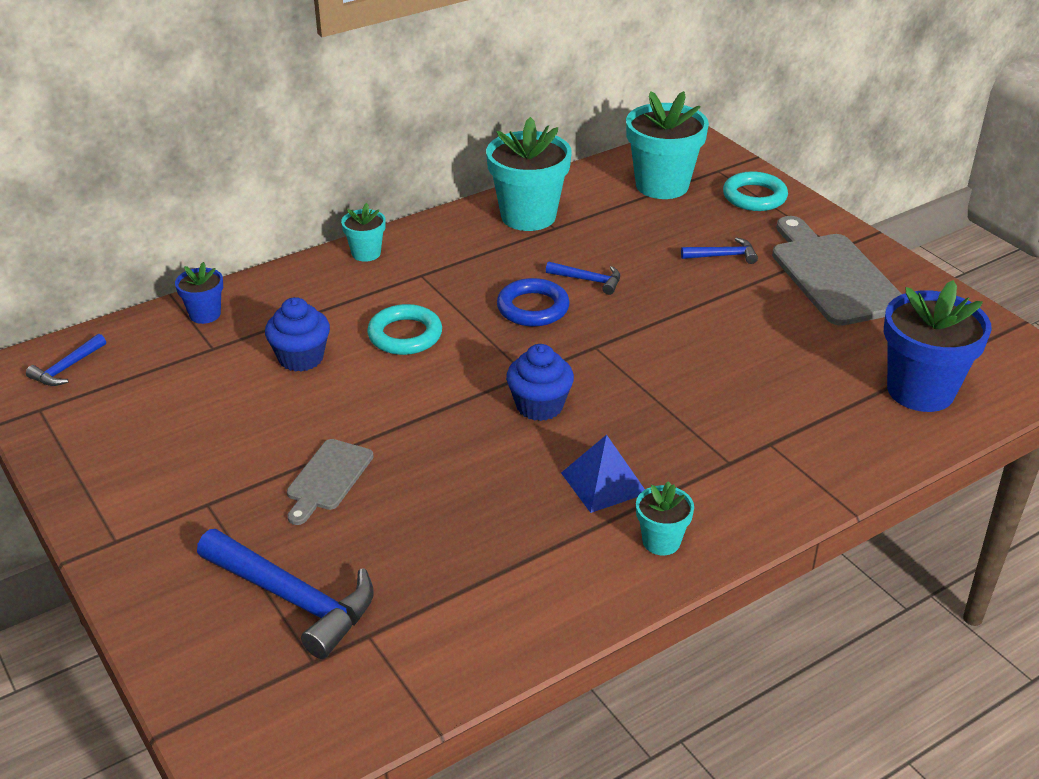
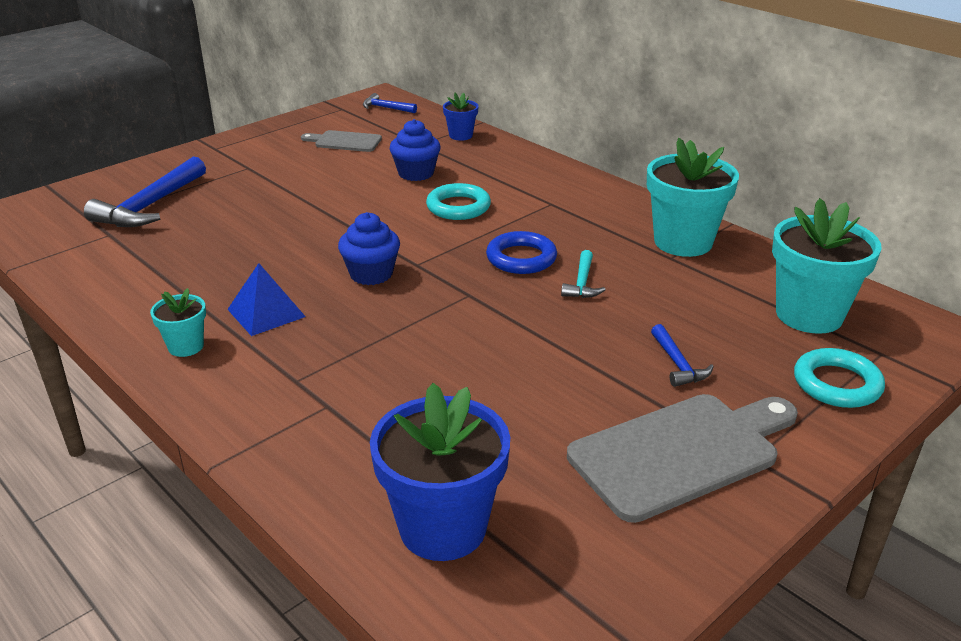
camera: 80 degrees right, 5 degrees down
(327, 478) = (273, 201): grey cutting board -> grey cutting board (345, 141)
(366, 253) = (572, 178): turquoise flower pot -> none
(588, 280) = (582, 283): blue hammer -> turquoise hammer

